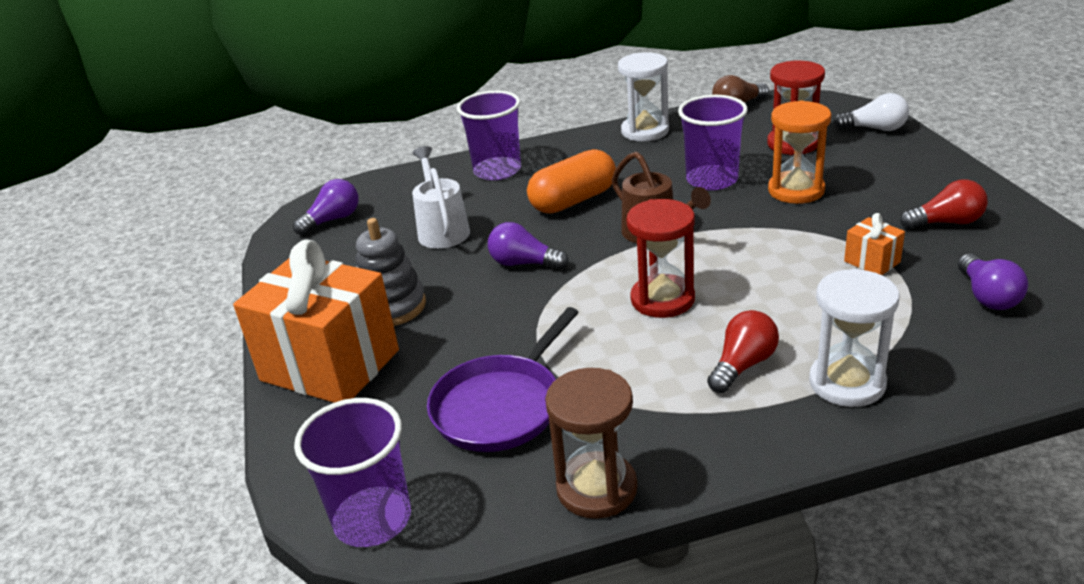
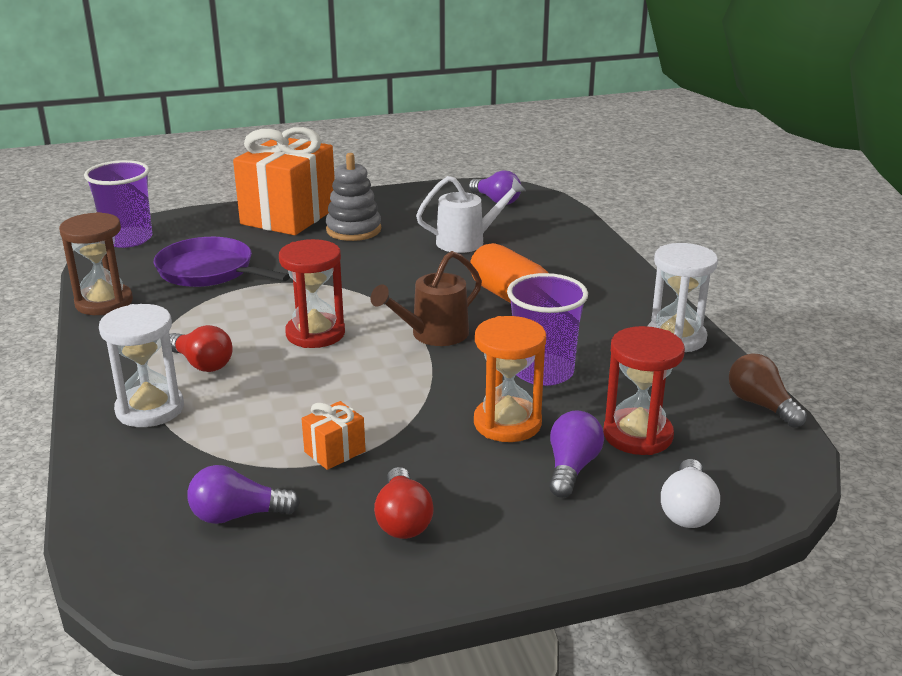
camera: 85 degrees right, 5 degrees down
(497, 170) = (580, 260): purple cup -> none
(524, 263) = (398, 275): purple light bulb -> purple light bulb (571, 468)

